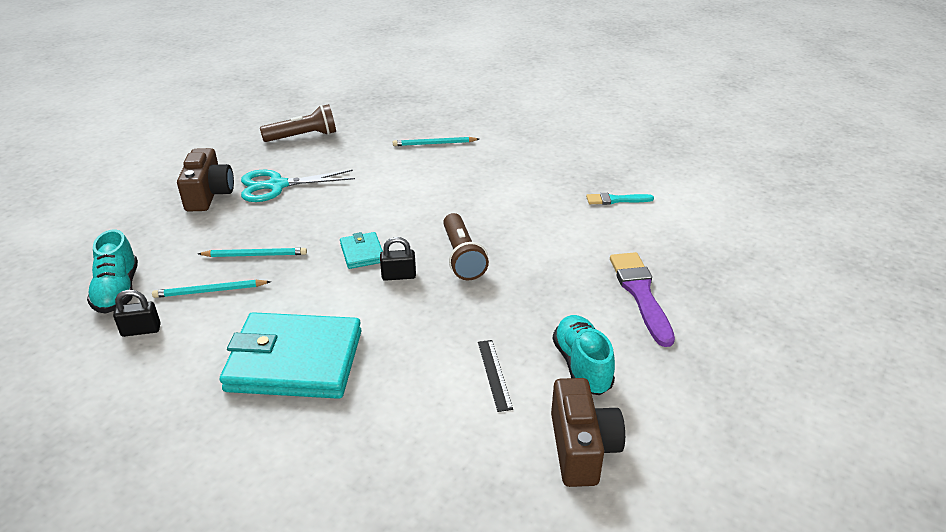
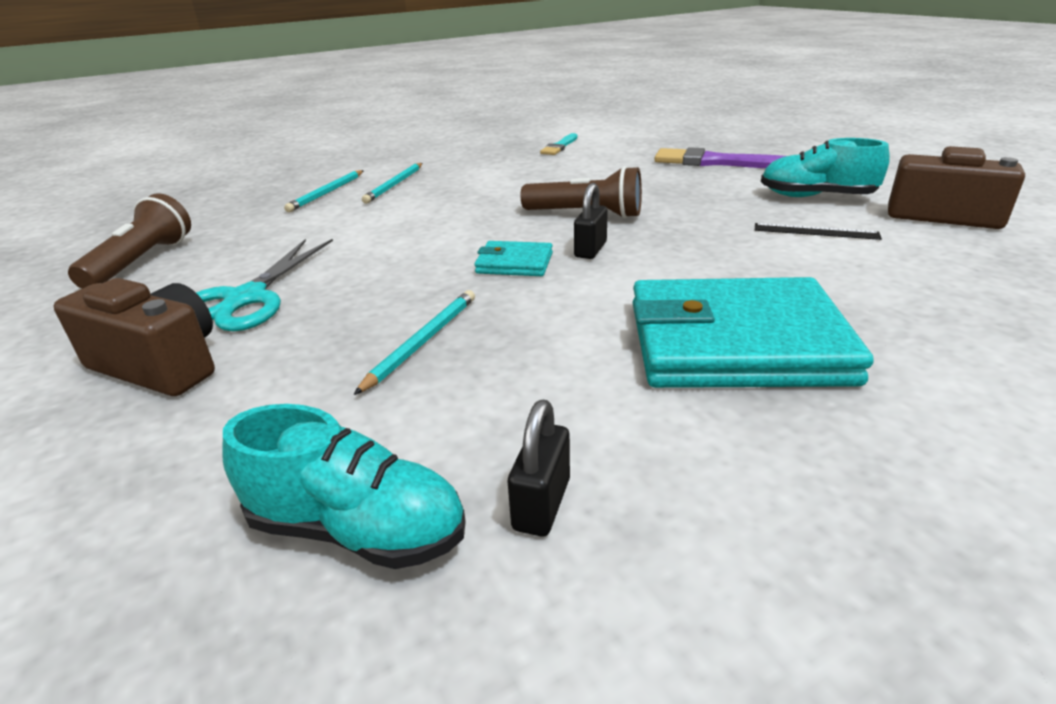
camera: 60 degrees left, 5 degrees down
(210, 291) = (483, 399): turquoise pencil -> turquoise pencil (395, 185)
(295, 361) = (735, 342): turquoise wallet -> turquoise wallet turned 60 degrees clockwise

